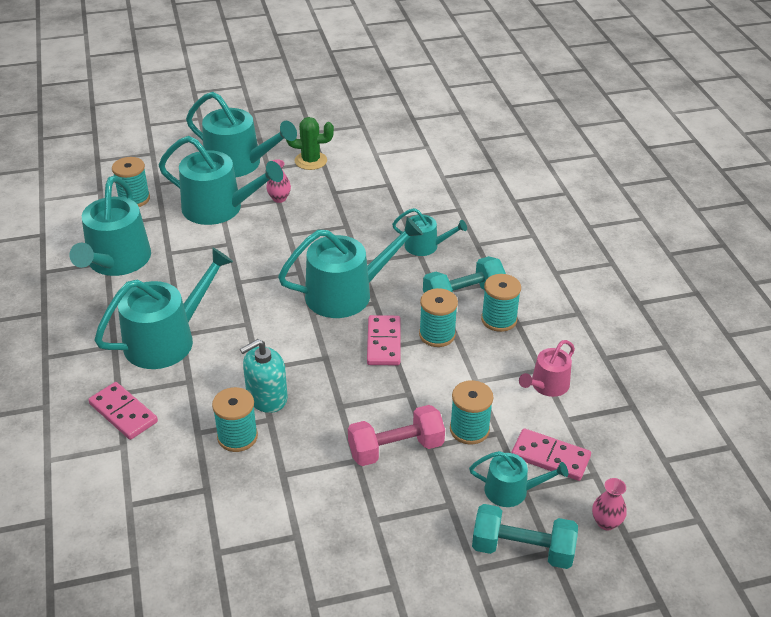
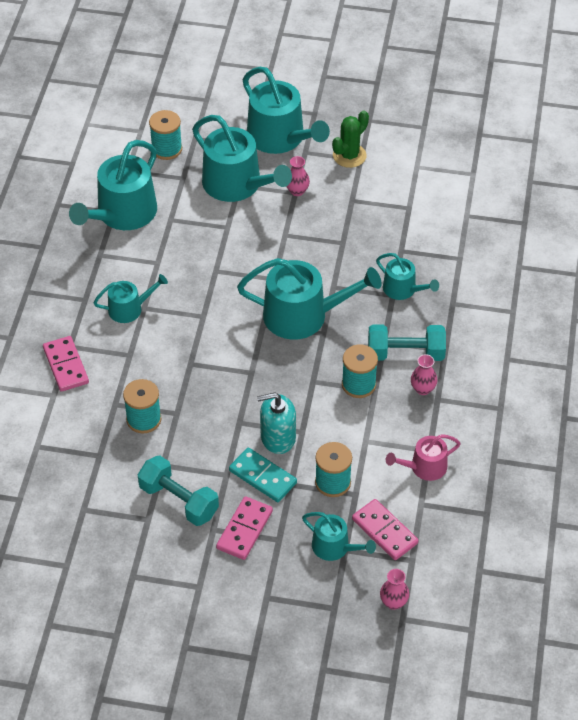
camera: 25 degrees right, 10 degrees up
(167, 339) = (129, 309): turquoise watering can -> turquoise watering can, size x0.54
(267, 397) = (184, 392): turquoise soap dispenser -> turquoise soap dispenser (278, 437)
(310, 161) = (349, 156): green cactus -> green cactus turned 75 degrees counterclockwise
(384, 343) = (308, 376): pink domino -> pink domino (244, 530)
(396, 449) = (263, 476): pink dumbbell -> turquoise domino
(499, 319) = (423, 389): turquoise spool -> pink vase
(522, 549) = (312, 597): turquoise dumbbell -> turquoise dumbbell (179, 501)

